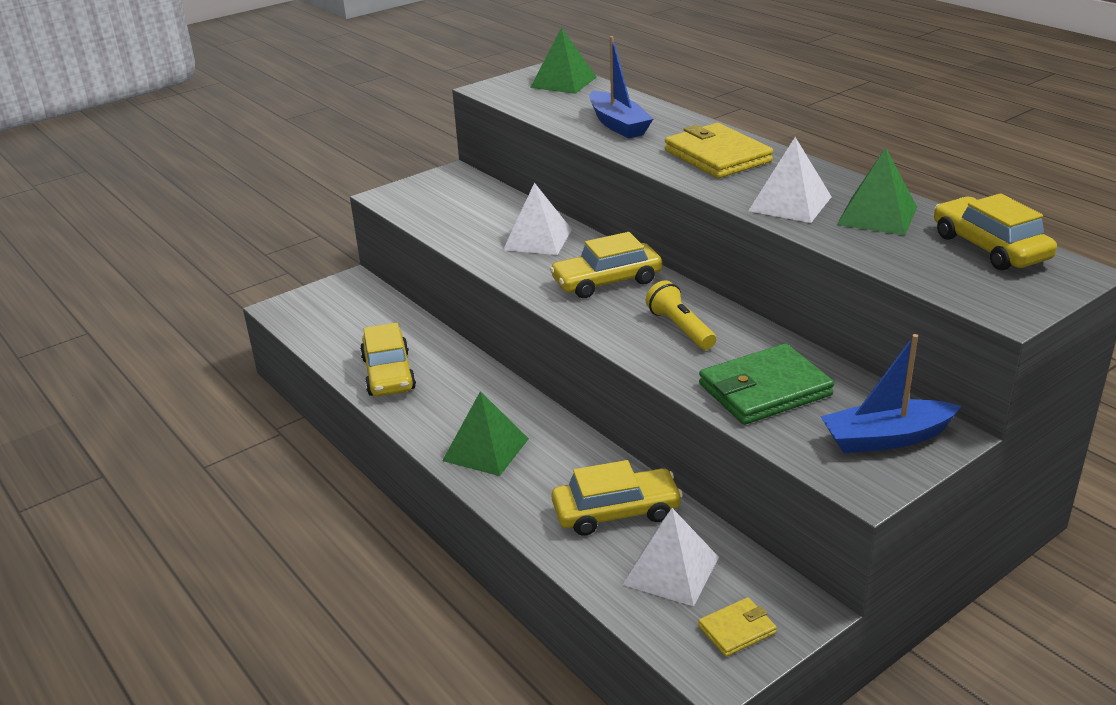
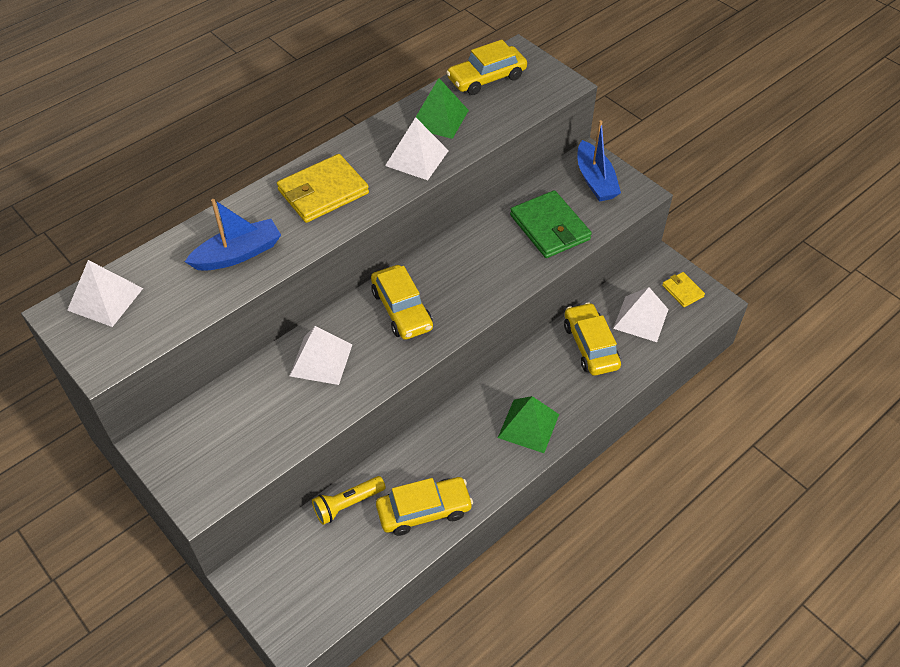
camera: 95 degrees left, 20 degrees up
(563, 82) = (105, 299): green pyramid -> white pyramid
(680, 328) = (474, 266): yellow flashlight -> yellow flashlight (347, 504)

